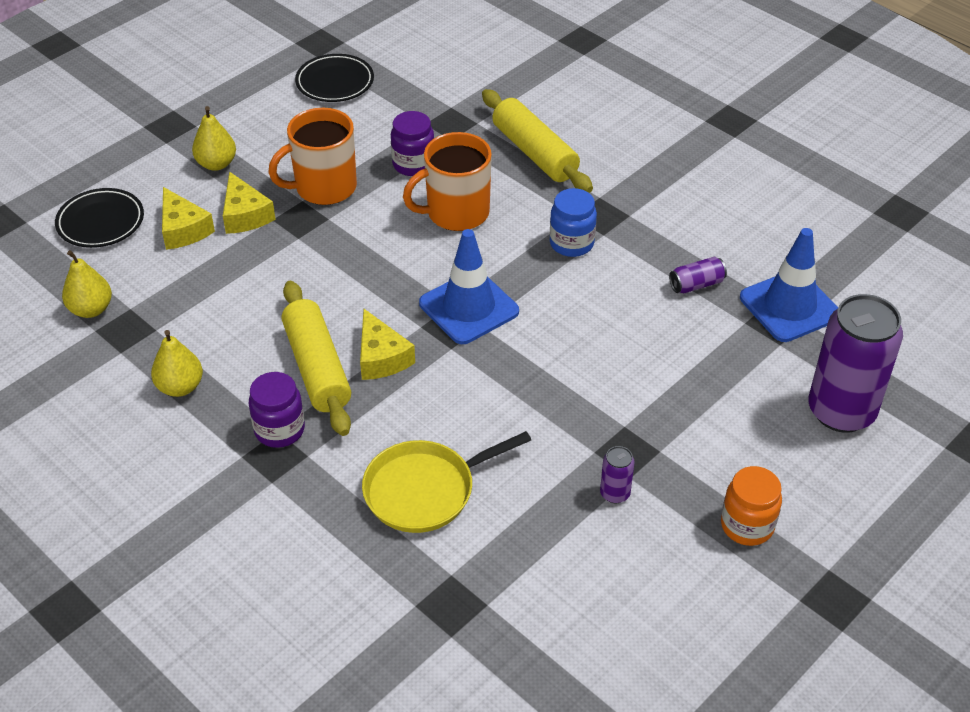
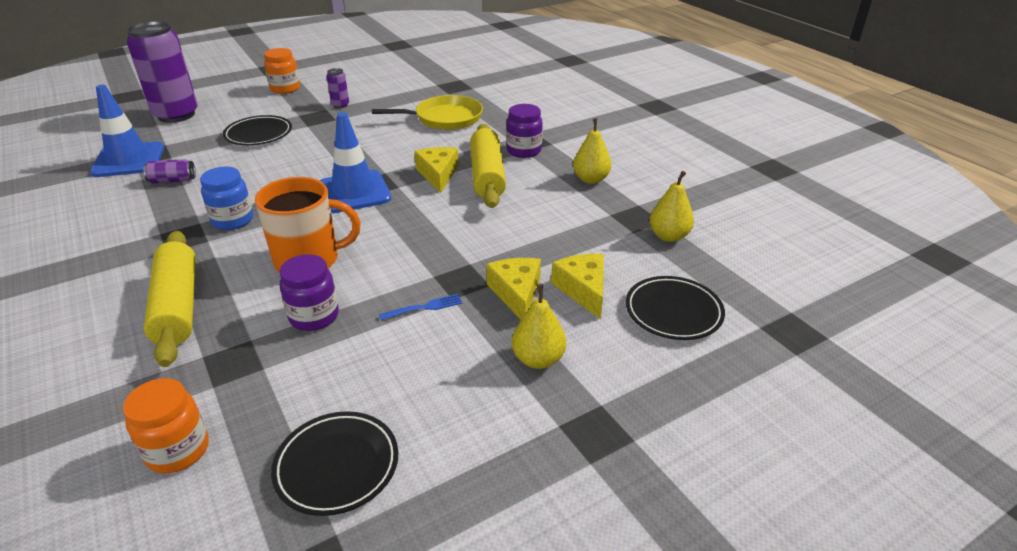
camera: 165 degrees left, 10 degrees down
(324, 188) = (424, 308): orange mug -> blue fork
(440, 73) = (178, 450): none -> orange jar
(676, 391) = (258, 134): none -> black plate

